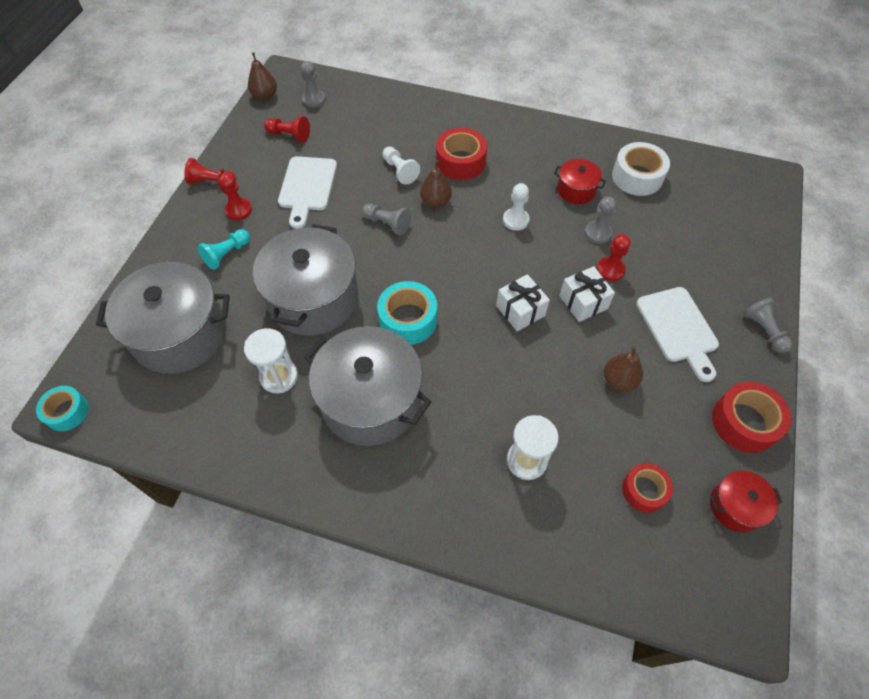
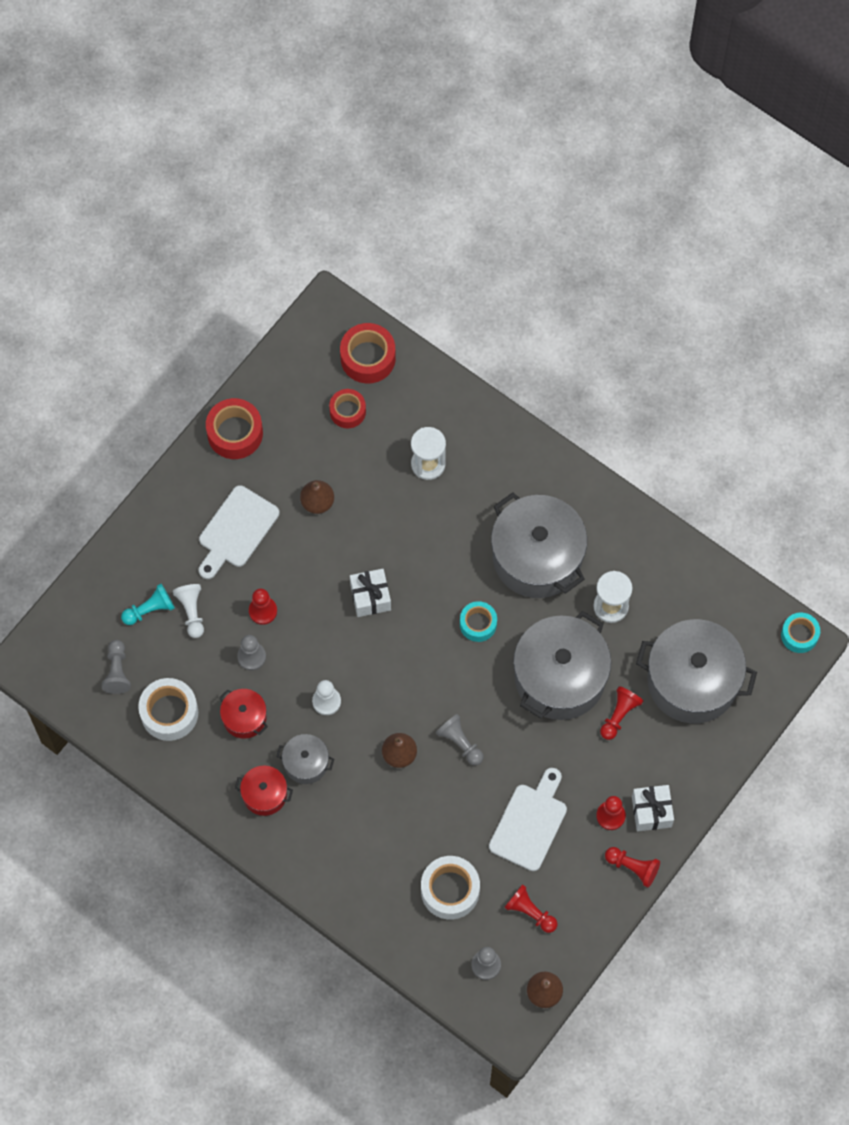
camera: 160 degrees left, 10 degrees up
(227, 254) = (633, 760): turquoise pawn -> turquoise pawn (150, 609)
(248, 284) = (619, 715): none -> red pawn
(357, 131) = (450, 890): none -> white tape
(400, 171) = (422, 811): white pawn -> white pawn (191, 612)
(408, 319) = (478, 624): turquoise tape -> turquoise tape, size x0.65
(460, 162) = (350, 801): red tape -> red tape (368, 358)
(509, 175) = (306, 763): none -> grey pot
(583, 302) = (307, 586): white gift -> white gift (651, 811)
(678, 328) = (236, 530): white cutting board -> white cutting board turned 150 degrees counterclockwise
(735, 506) = (285, 377): red pot -> red pot (264, 794)
(763, 330) = (161, 502): grey pawn -> grey pawn (117, 671)

